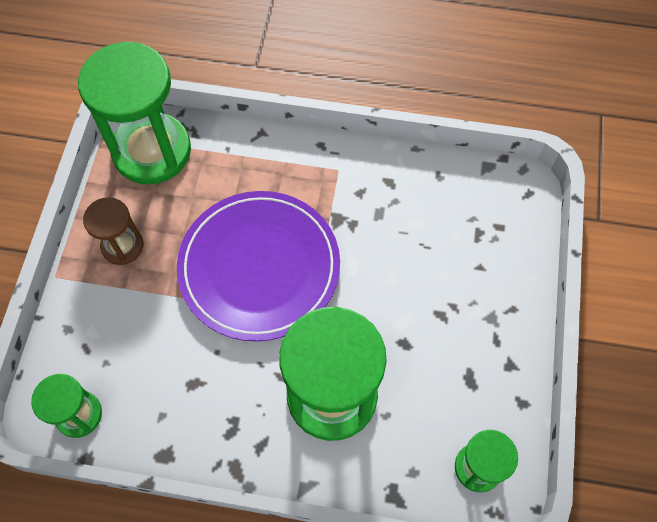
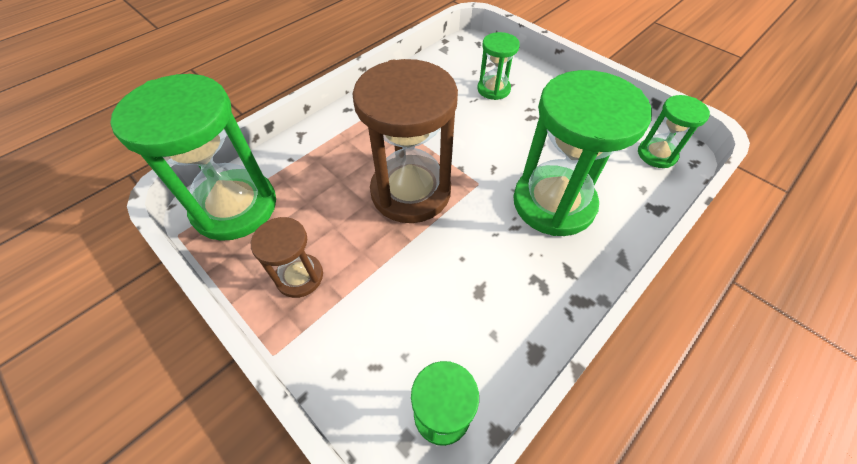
camera: 55 degrees left, 10 degrees down
(259, 267) = (411, 191): purple plate -> brown hourglass
(457, 255) = (493, 89): none -> green hourglass

